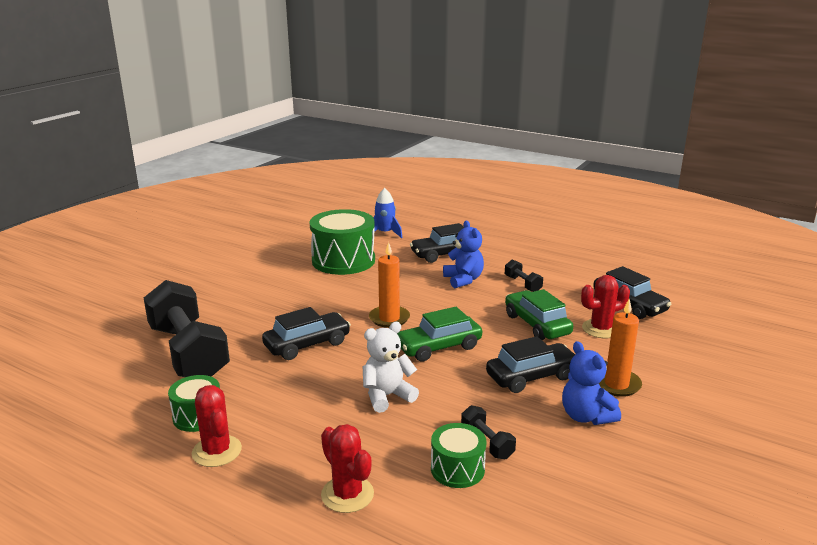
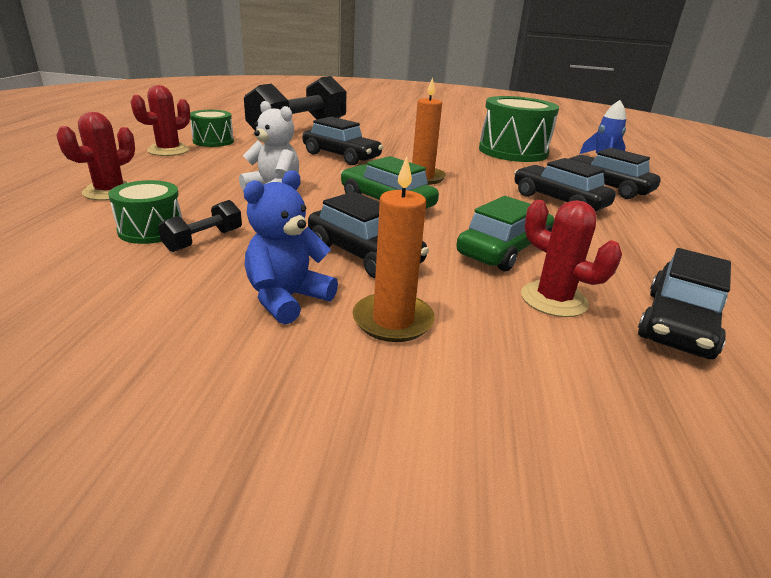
camera: 65 degrees right, 5 degrees up
(463, 280) = (558, 201): blue teddy bear -> black car
(522, 284) = (605, 234): black dumbbell -> none

